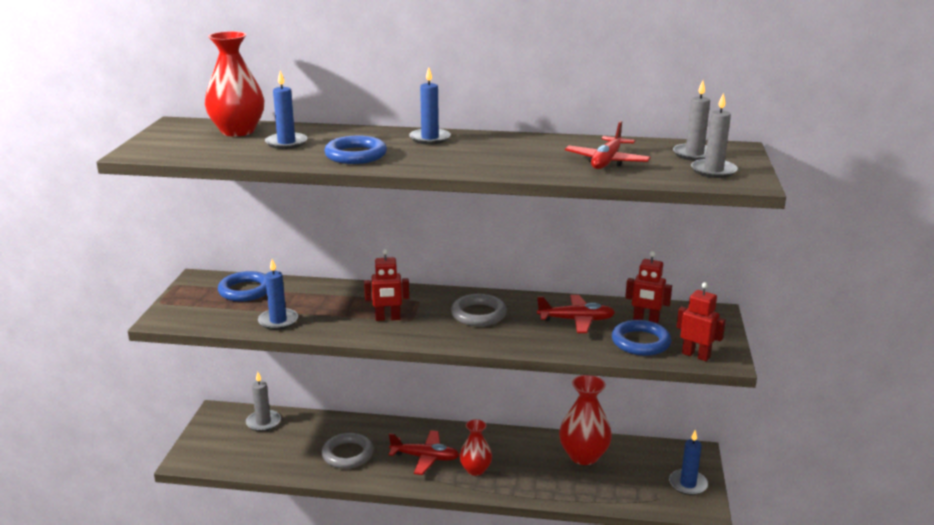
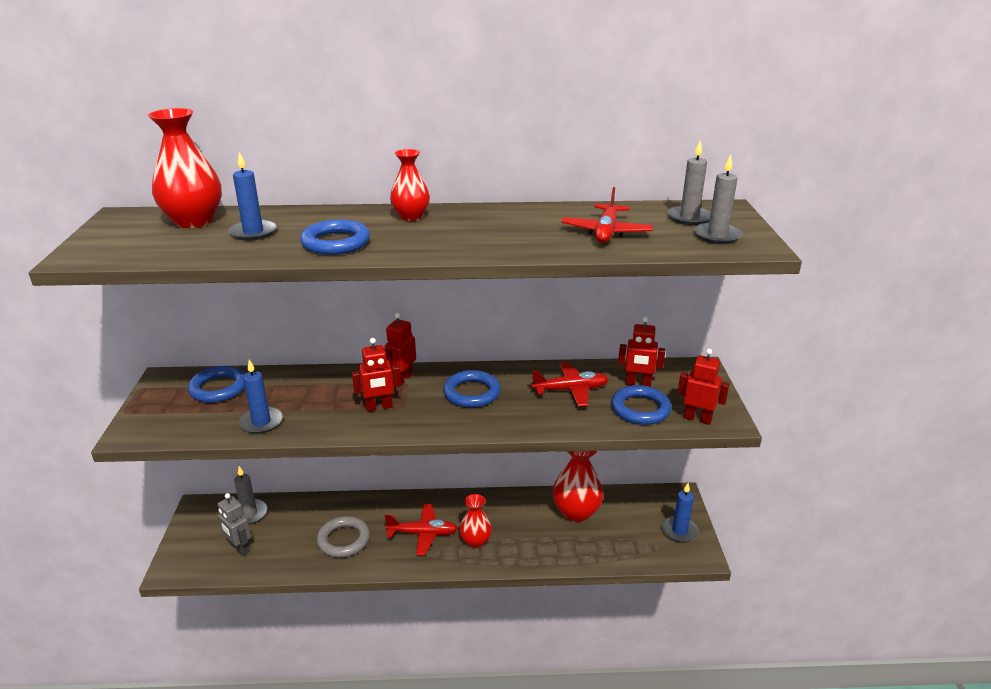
camera: 10 degrees left, 5 degrees up
(249, 450) = (239, 548): none -> grey robot
(415, 297) = (402, 379): none -> red robot
(430, 138) = (411, 216): blue candle -> red vase
(478, 314) = (472, 393): grey ring -> blue ring

